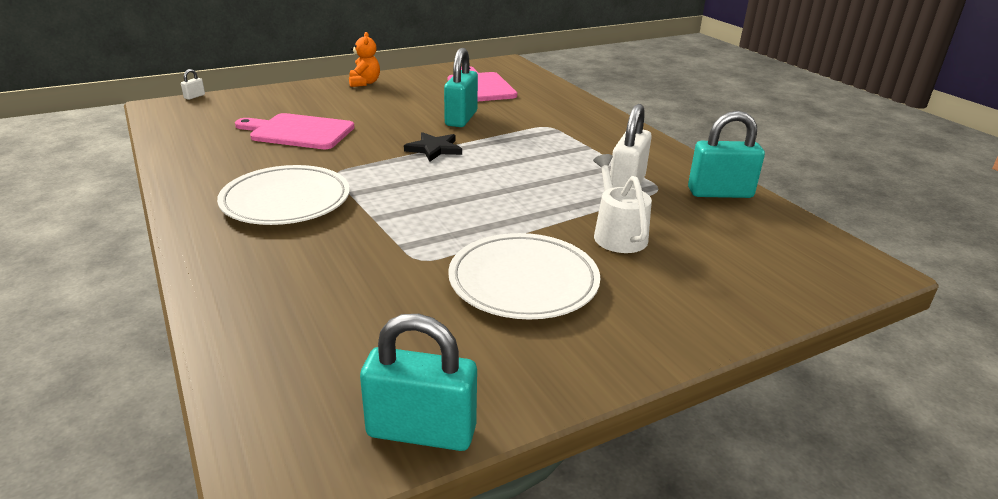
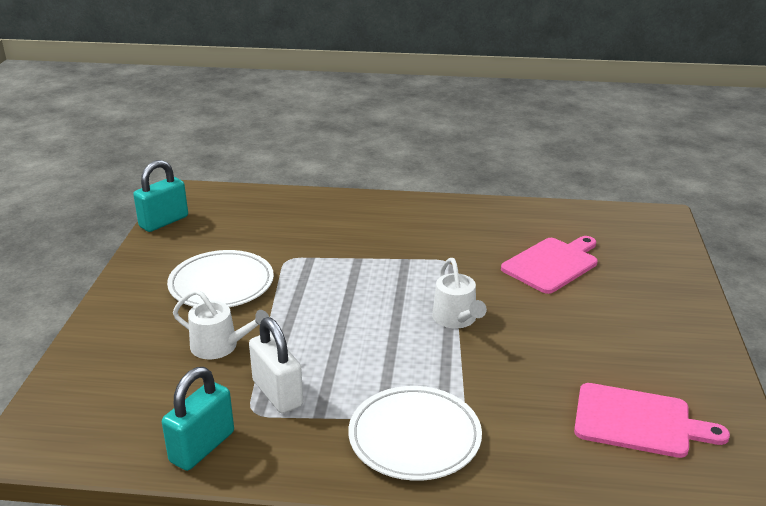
camera: 125 degrees right, 0 degrees up
(194, 96) = (685, 233): white padlock -> none
(286, 201) = (417, 234): white plate -> white plate (414, 437)
(364, 83) = (693, 335): orange teddy bear -> none
(434, 149) = (456, 319): black star -> white watering can
(461, 118) = (526, 362): turquoise padlock -> none

